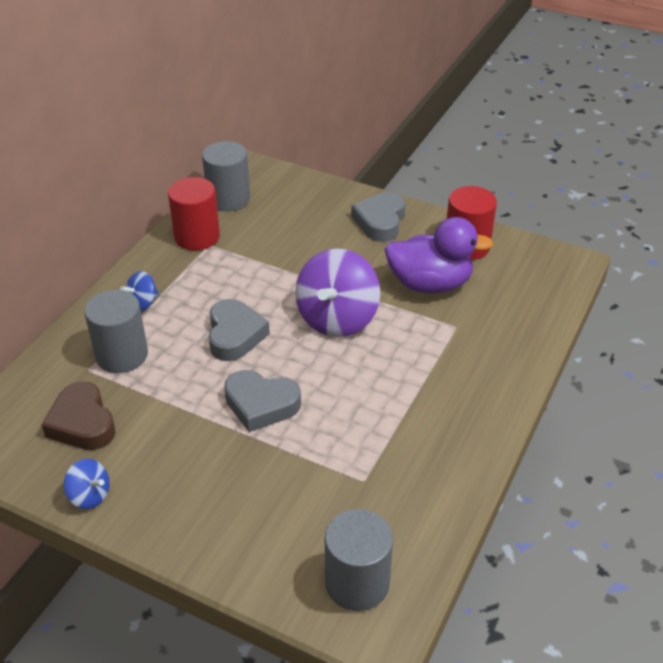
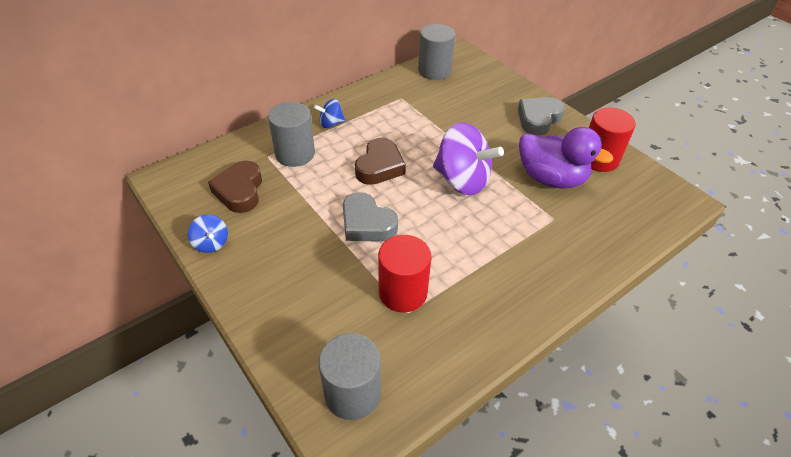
camera: 25 degrees right, 5 degrees up
(197, 237) = (396, 90): red cylinder -> red cylinder (403, 292)
(235, 335) = (379, 166): grey heart -> brown heart
(337, 319) = (462, 180): purple spinning top -> purple spinning top turned 105 degrees counterclockwise

